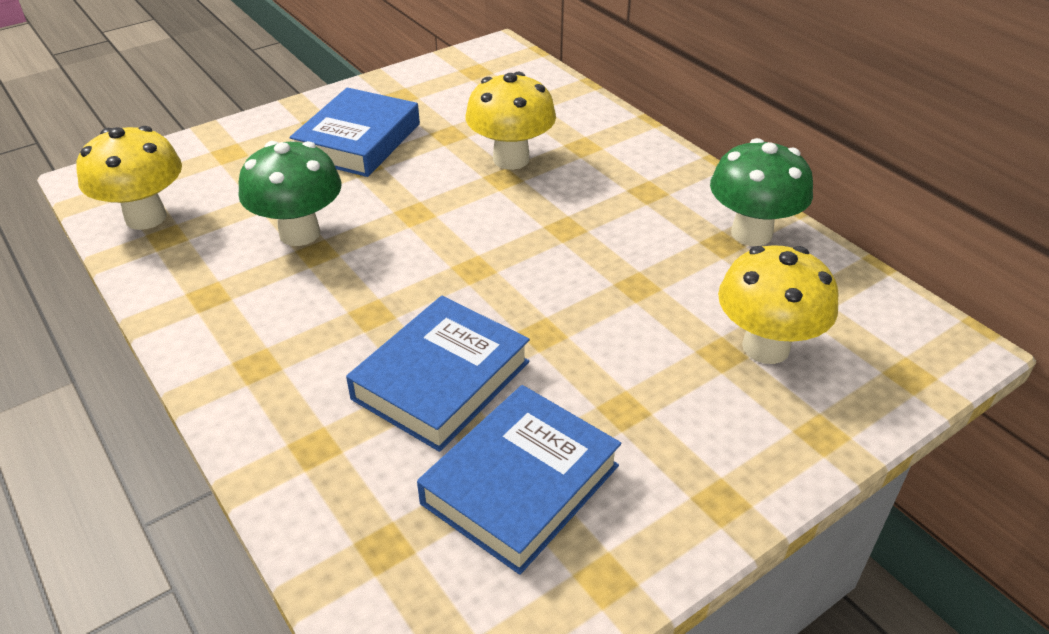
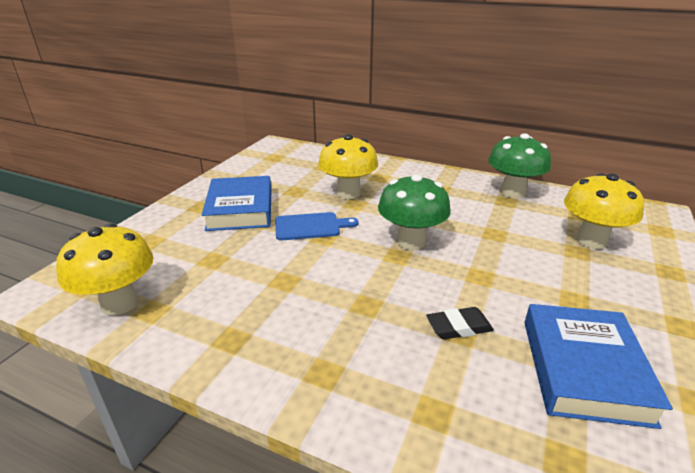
camera: 30 degrees left, 10 degrees down
(299, 233) = (259, 273): green mushroom -> green mushroom (411, 242)
(414, 193) = (311, 226): none -> blue cutting board
(441, 380) = (459, 327): blue book -> black eraser

